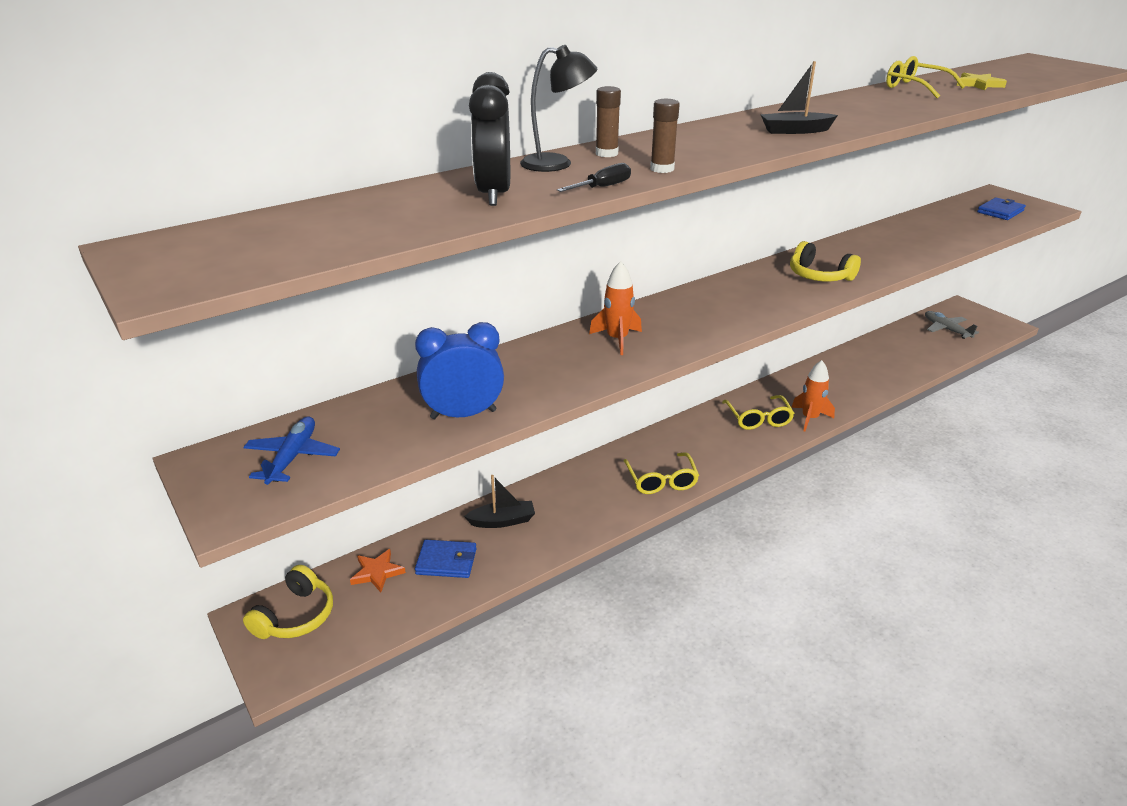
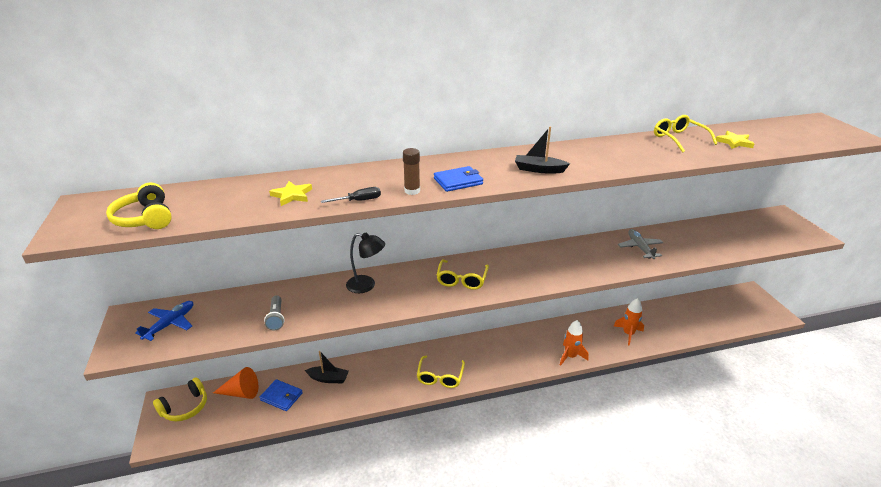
camera: 20 degrees right, 0 degrees up
(377, 572) = (241, 392): orange star -> orange cone
(463, 414) = (276, 318): blue clock -> grey flashlight
(494, 194) = (292, 195): black clock -> yellow star
(557, 163) = (355, 175): black lamp -> black lamp (366, 285)
(606, 153) = (394, 171): brown glue stick -> none
(617, 339) = (405, 284): orange rocket -> orange rocket (628, 334)
(758, 419) = (534, 348): yellow glasses -> yellow glasses (462, 280)
(819, 276) = (579, 262): yellow headphones -> yellow headphones (145, 218)
(946, 329) = (724, 308): grey plane -> grey plane (640, 248)
(1000, 211) = (770, 232): blue wallet -> blue wallet (458, 181)

